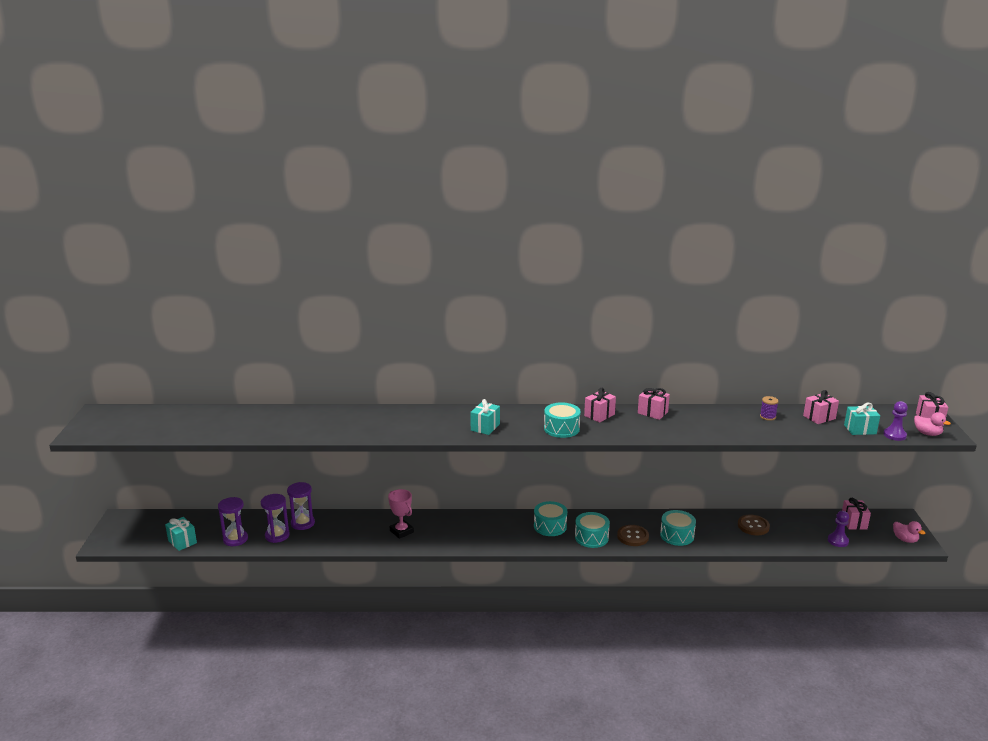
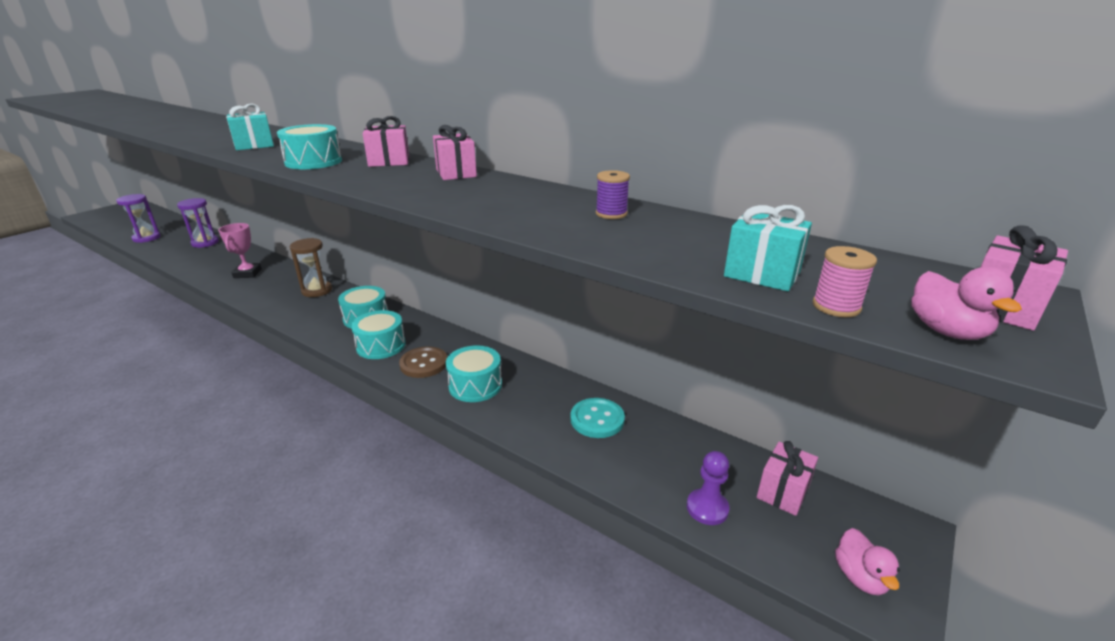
camera: 35 degrees right, 5 degrees up
(182, 542) = (120, 229): turquoise gift -> none
(277, 535) = (172, 245): purple hourglass -> none
(480, 523) = (317, 290): none -> brown hourglass
(753, 526) = (597, 419): brown button -> turquoise button
(819, 417) = (709, 237): pink gift -> none
(894, 435) = (836, 306): purple pawn -> pink spool

